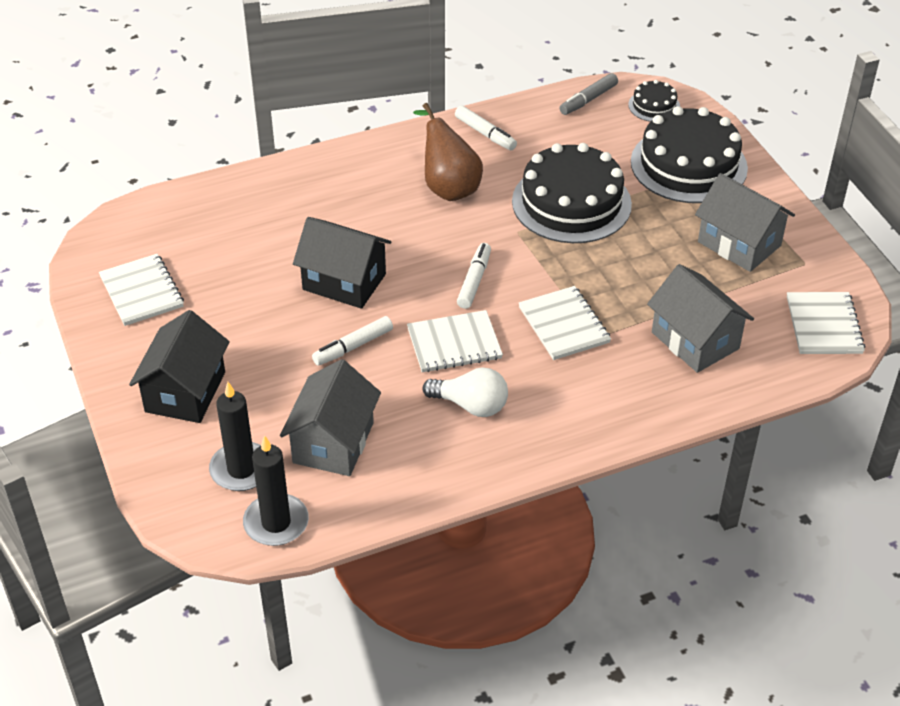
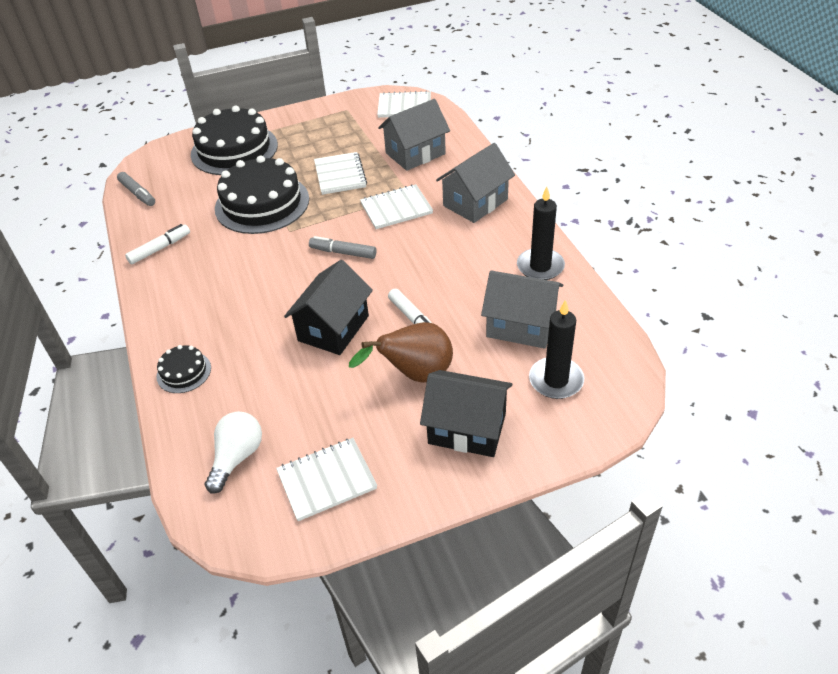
camera: 85 degrees left, 0 degrees up
(276, 523) = (609, 354): black candle -> black candle (540, 266)
(448, 187) = (224, 269): brown pear -> brown pear (415, 375)
(454, 344) = (413, 262): white notebook -> white notebook (340, 175)
(471, 405) = (478, 252): white light bulb -> white light bulb (237, 457)
(474, 281) = (343, 252): white marker -> grey marker
(654, 106) = (159, 162): black cake -> black cake (184, 372)
(739, 243) = (323, 133): grey house -> grey house (475, 202)

